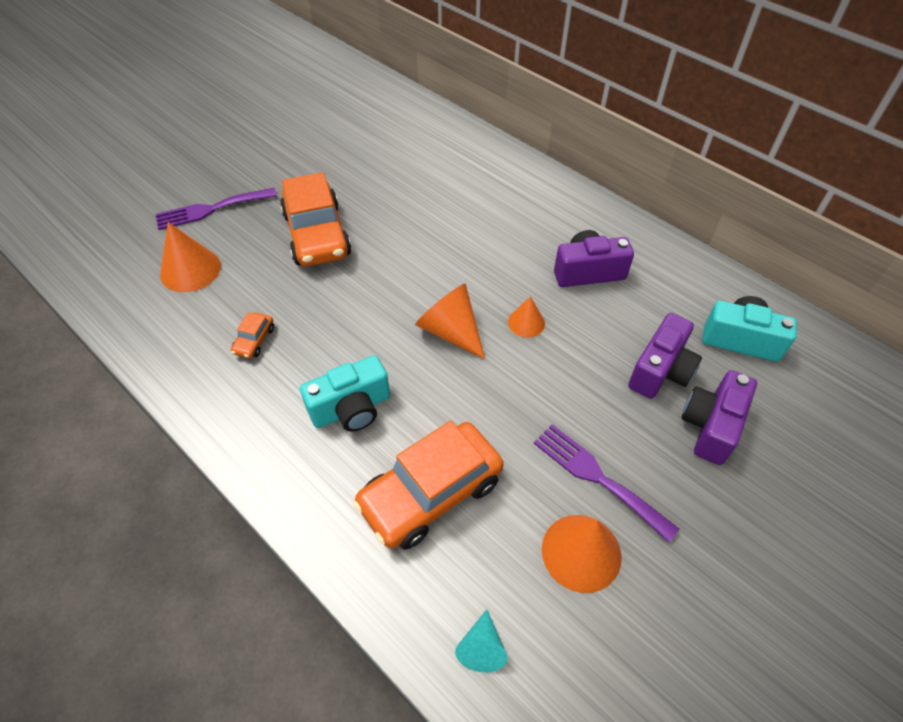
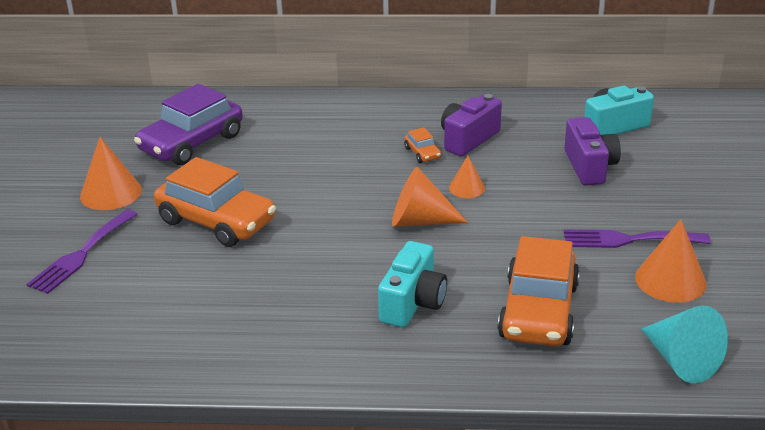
camera: 40 degrees left, 20 degrees down
(190, 270) = (129, 302): orange cone -> orange cone (111, 193)
(254, 340) = (268, 311): orange car -> orange car (422, 153)
(383, 151) = (192, 143): none -> purple car
(481, 648) = (681, 360): turquoise cone -> turquoise cone, size x1.70
(711, 426) = (655, 177): purple camera -> none

